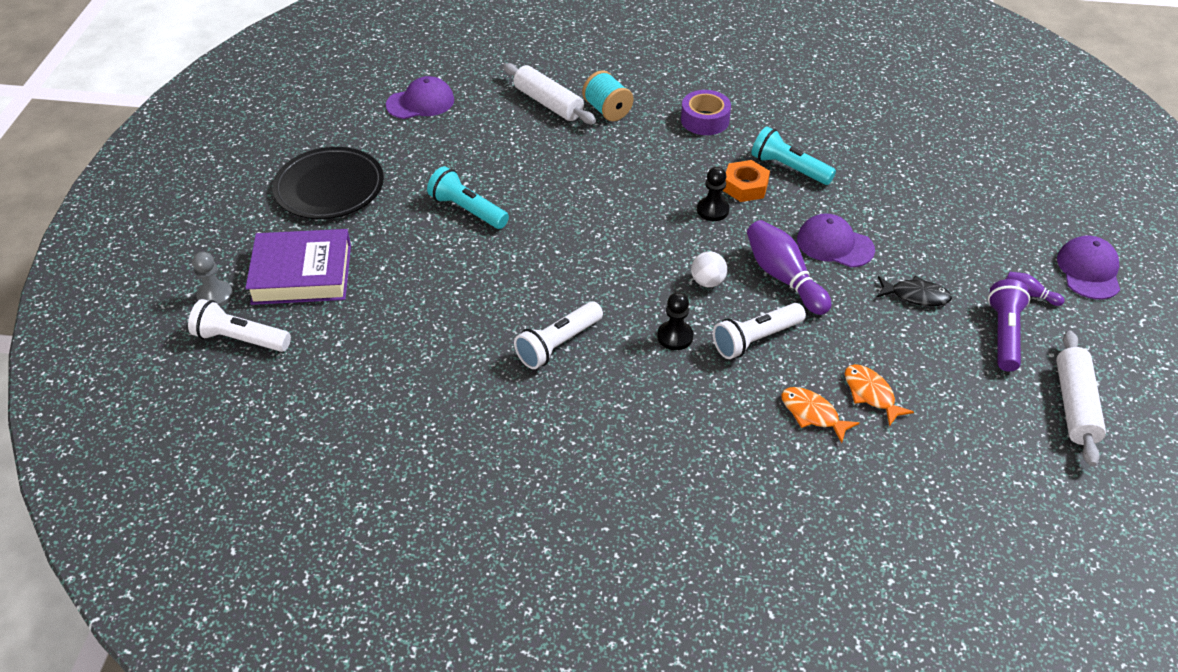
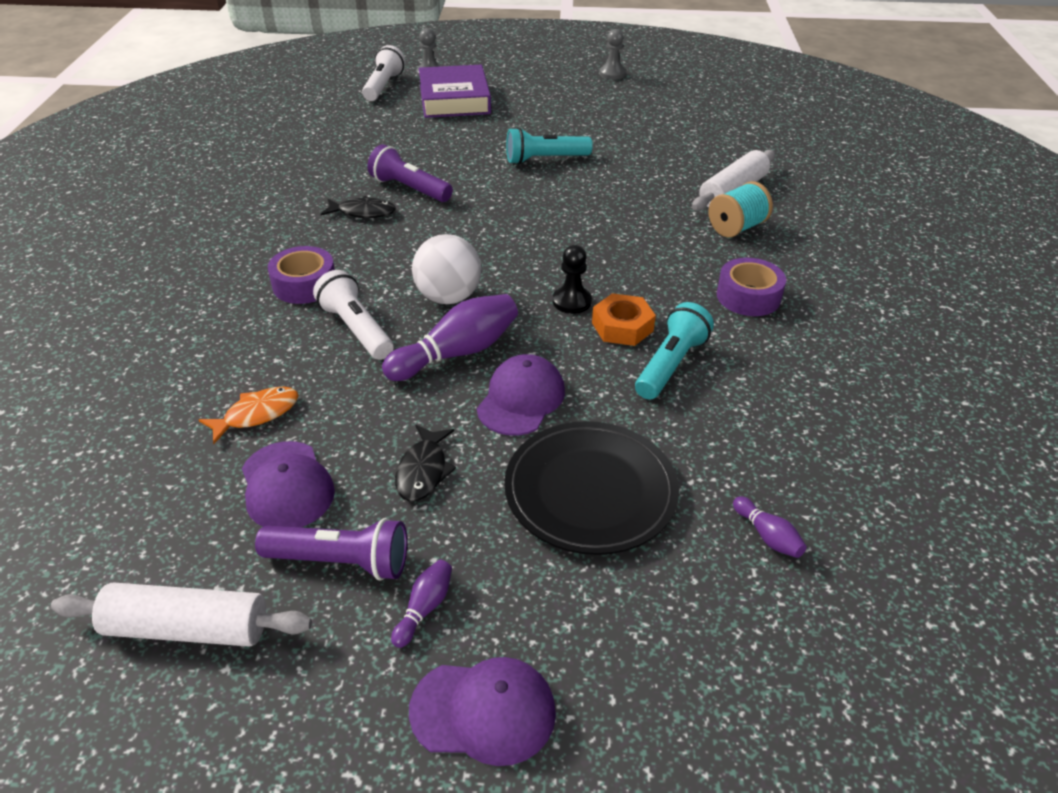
camera: 85 degrees right, 5 degrees down
(274, 146) = (612, 74): none -> grey pawn
(329, 187) = (563, 99): black plate -> black plate (590, 491)
(420, 102) = (701, 127): purple cap -> purple cap (286, 486)
(467, 210) = (545, 159): turquoise flashlight -> turquoise flashlight turned 135 degrees counterclockwise
(513, 310) = (409, 189): none -> purple flashlight
(558, 344) = (363, 212): white flashlight -> black fish
(675, 336) = (366, 276): black pawn -> none
(688, 380) = (304, 284): none -> purple tape
(707, 282) = (448, 297): white ball -> white ball, size x1.67
(812, 414) = (238, 366): orange fish -> none
(941, 151) = (767, 536): none -> purple bowling pin

